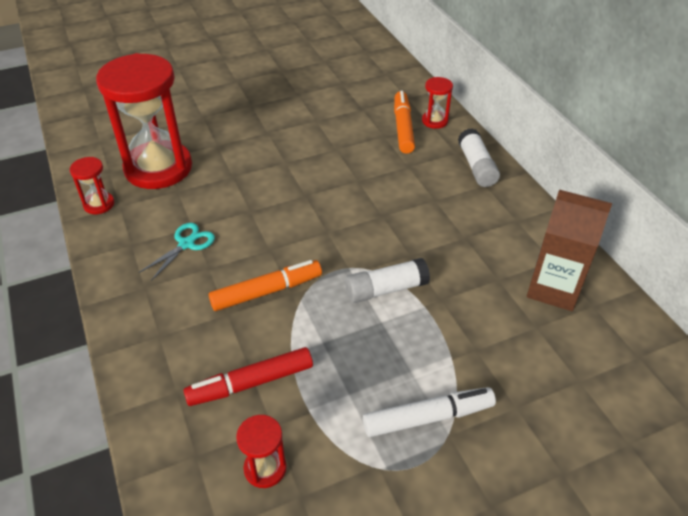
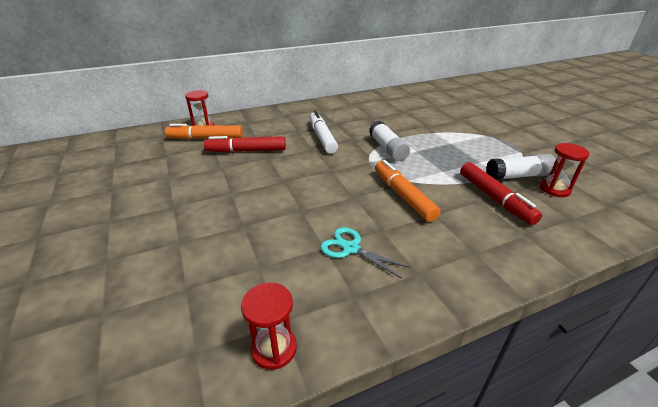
camera: 90 degrees left, 10 degrees down
(158, 168) = (207, 291): red hourglass -> none
(373, 161) = (246, 151): none -> red marker
(428, 417) = (480, 139): white marker -> white marker (322, 137)
(476, 166) = (265, 116): white glue stick -> white glue stick (518, 176)
(553, 288) = (375, 105): brown carton -> none

